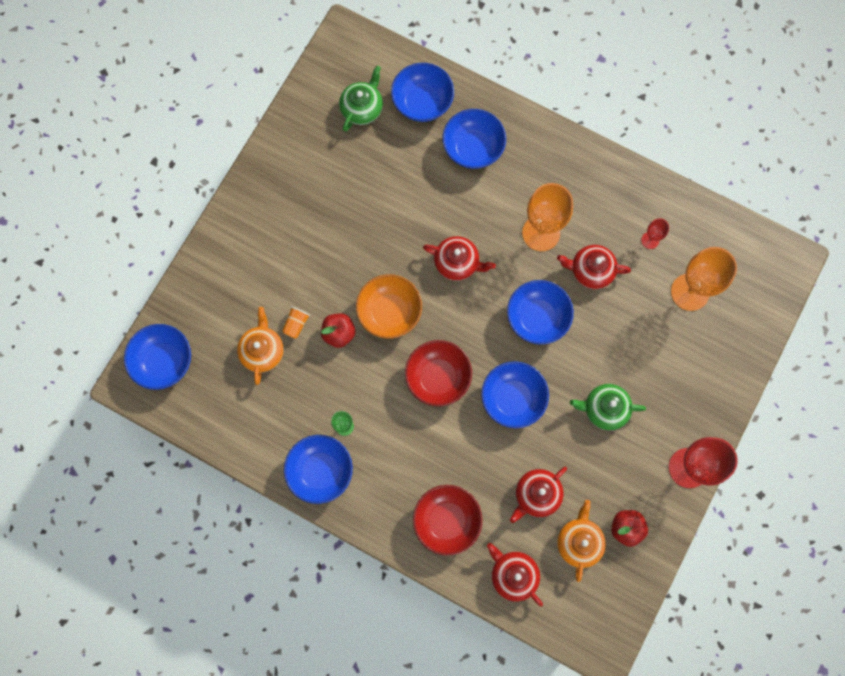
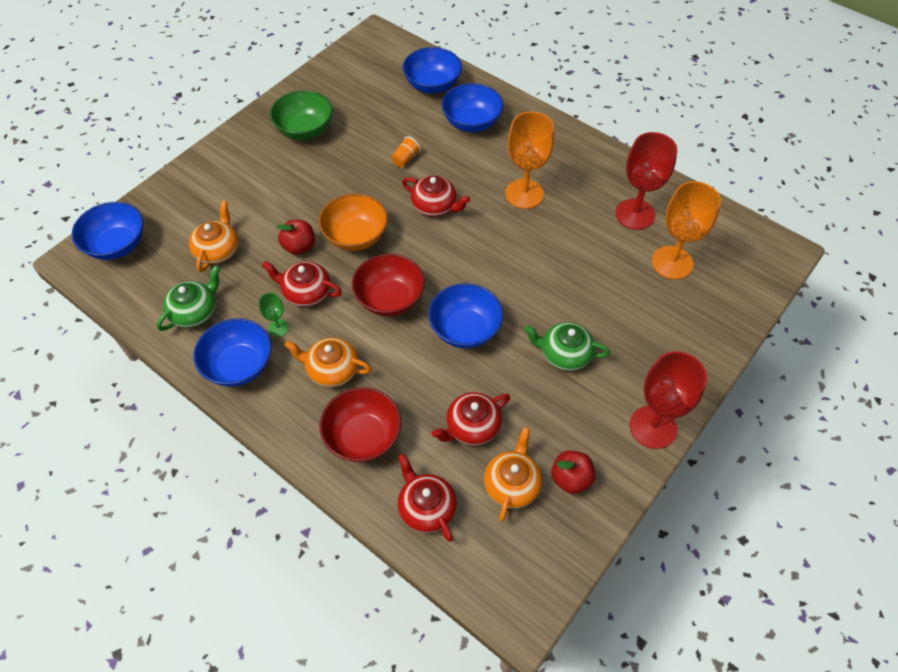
camera: 10 degrees right, 20 degrees down
(296, 324) = (259, 233): orange cup -> orange cup (405, 159)
(305, 186) = (305, 130): none -> green bowl
(362, 108) = (376, 82): green teapot -> green teapot (195, 312)
(403, 460) = (332, 370): none -> orange teapot
(537, 318) = (506, 262): blue bowl -> none
(591, 270) = (569, 230): red teapot -> red teapot (306, 292)
(650, 240) = (635, 214): red goblet -> red goblet, size x2.13

